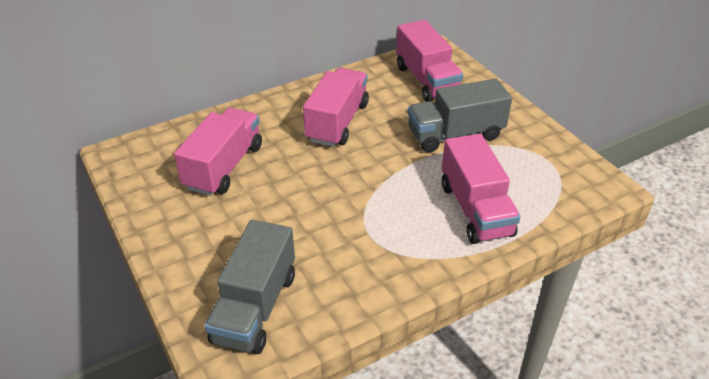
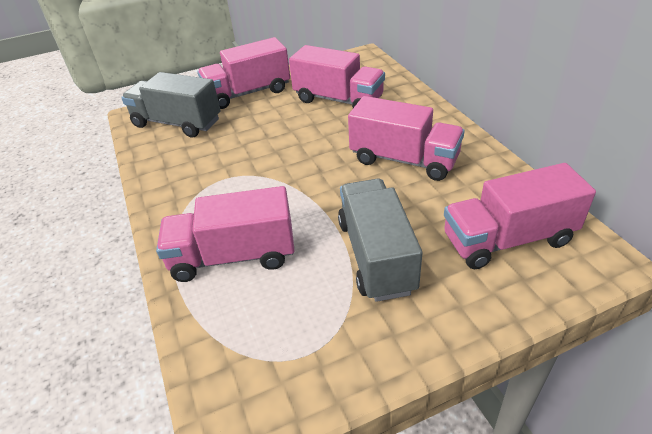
camera: 100 degrees right, 0 degrees up
(188, 248) = (248, 93): none -> pink truck

